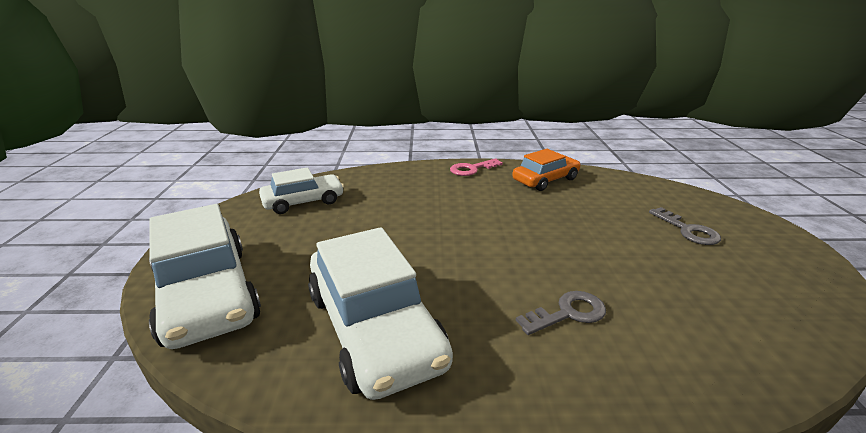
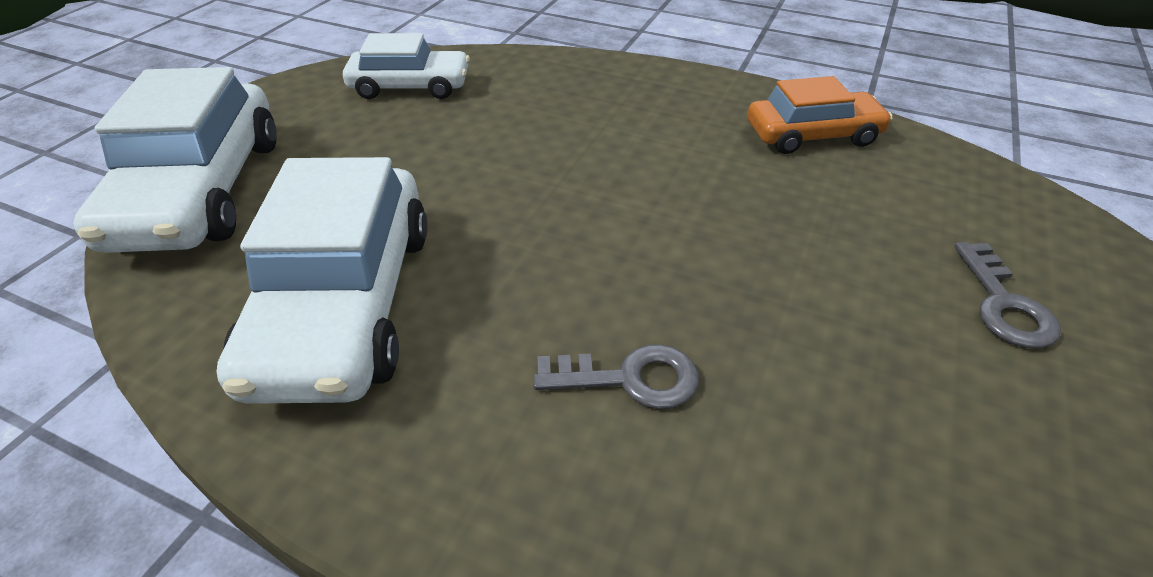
camera: 25 degrees right, 15 degrees up
(472, 169) = (700, 87): pink key -> none

